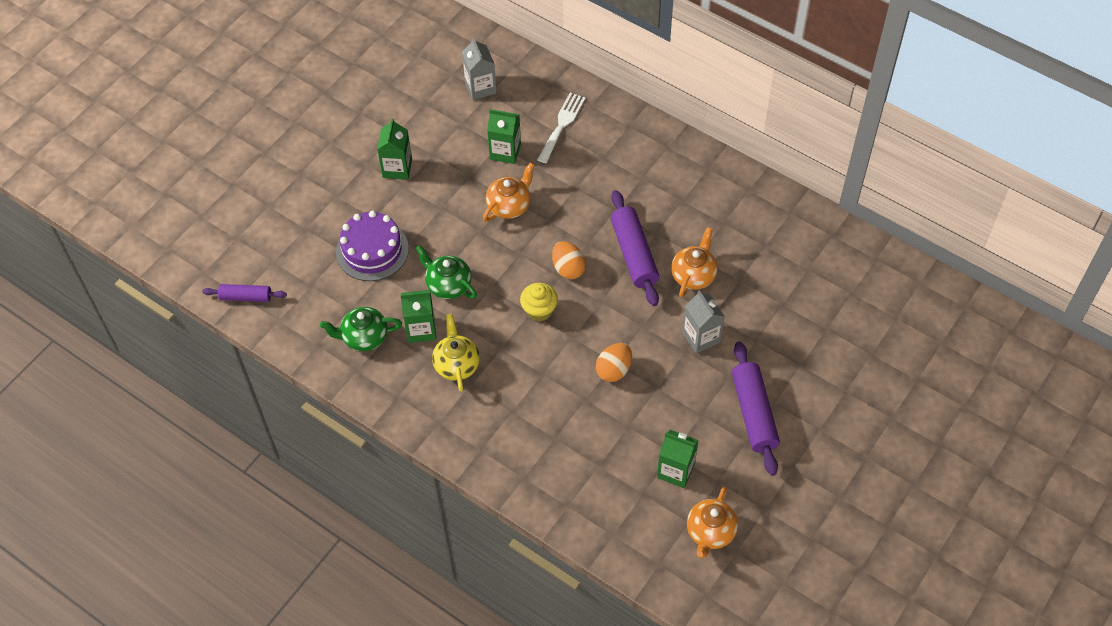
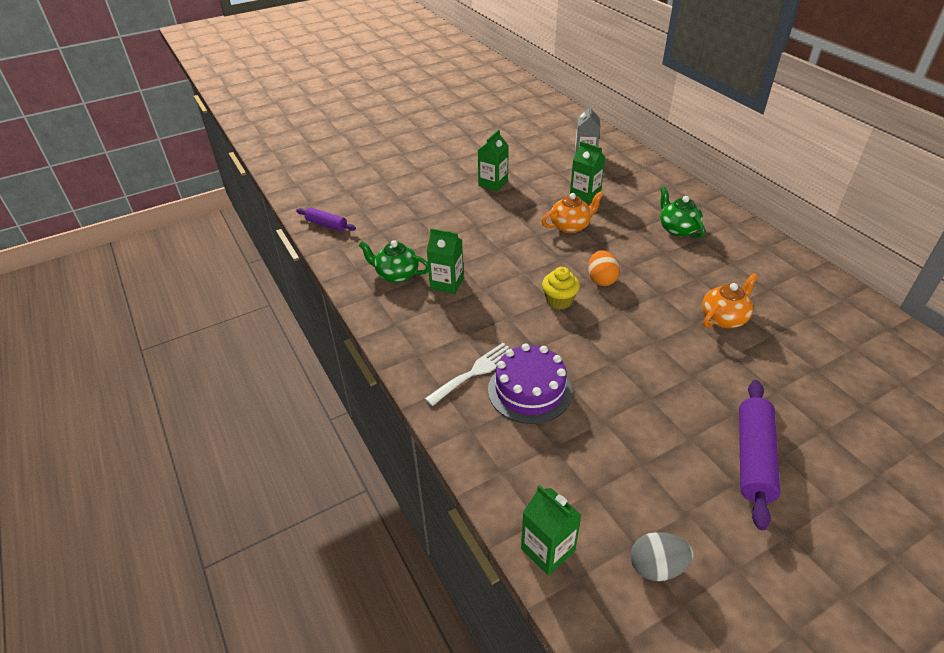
camera: 25 degrees right, 15 degrees down
(372, 250) = (441, 224): purple cake -> purple cake (529, 390)
(448, 285) = (488, 261): green teapot -> green teapot (677, 229)
(456, 364) = (461, 317): yellow teapot -> none
(562, 125) = (641, 190): white fork -> white fork (475, 372)
(614, 370) = (609, 368): orange egg -> none
(634, 254) = (669, 286): purple rolling pin -> none
(675, 471) = (639, 483): green carton -> green carton (547, 550)
(701, 337) = (714, 369): grey carton -> none
(710, 532) = (657, 567): orange teapot -> grey egg

